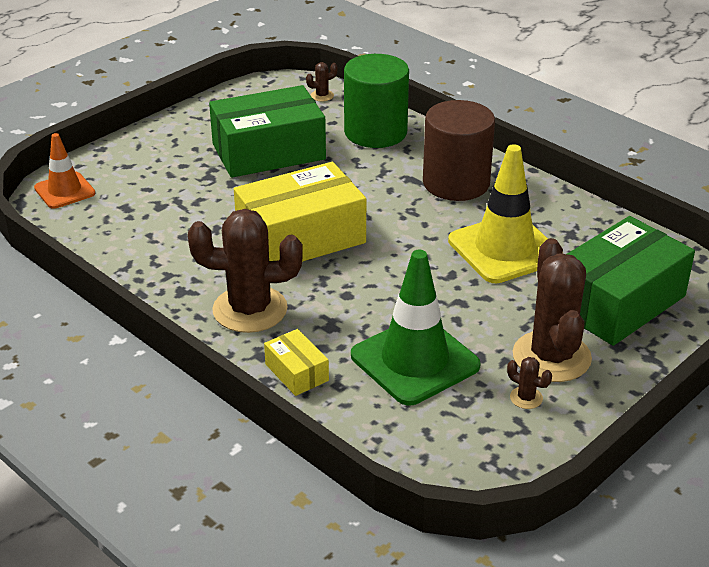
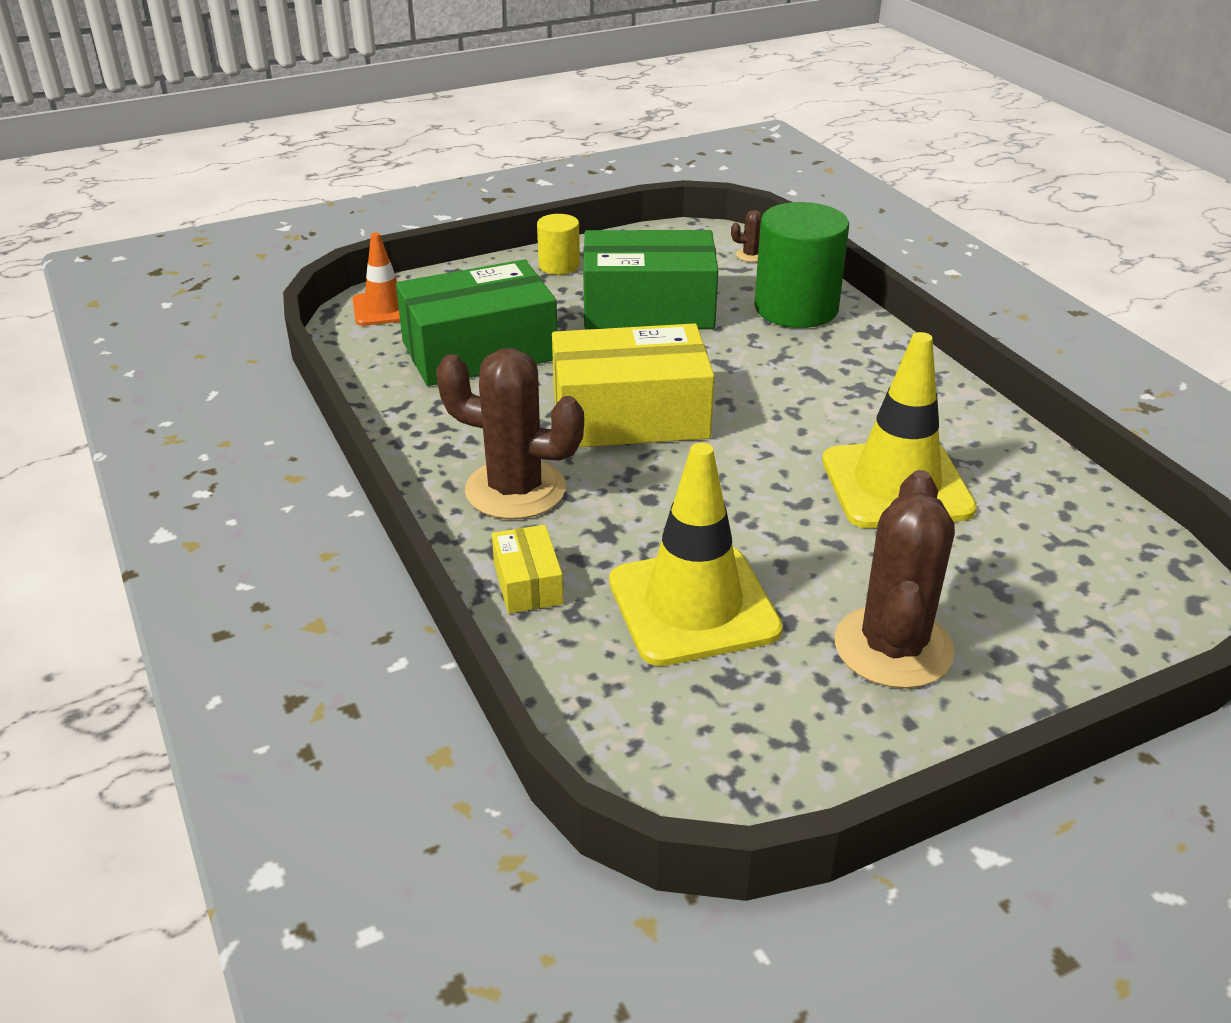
camera: 20 degrees right, 0 degrees up
(182, 130) = (559, 266): none -> yellow cylinder
(415, 361) = (693, 606): green traffic cone -> yellow traffic cone
(456, 183) = (871, 388): brown cylinder -> none
(526, 398) = (826, 697): brown cactus -> none
(617, 302) = (1031, 592): green box -> green box (479, 351)

